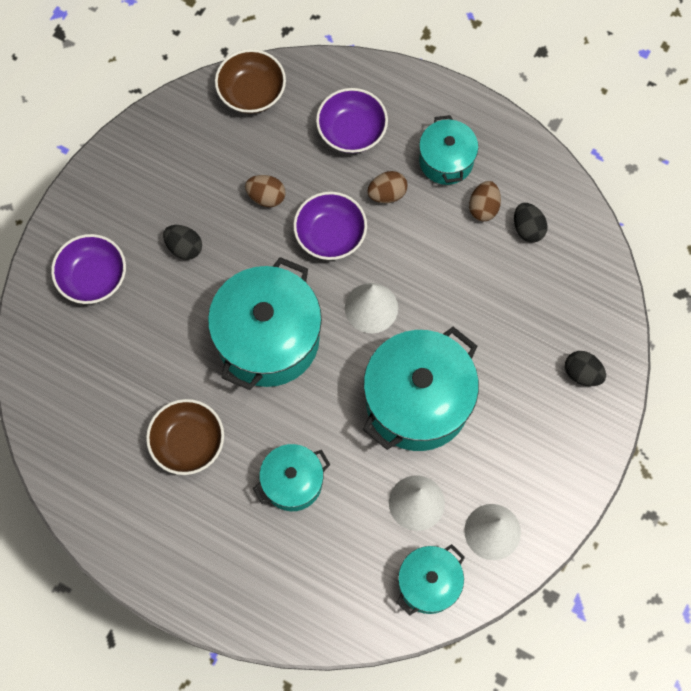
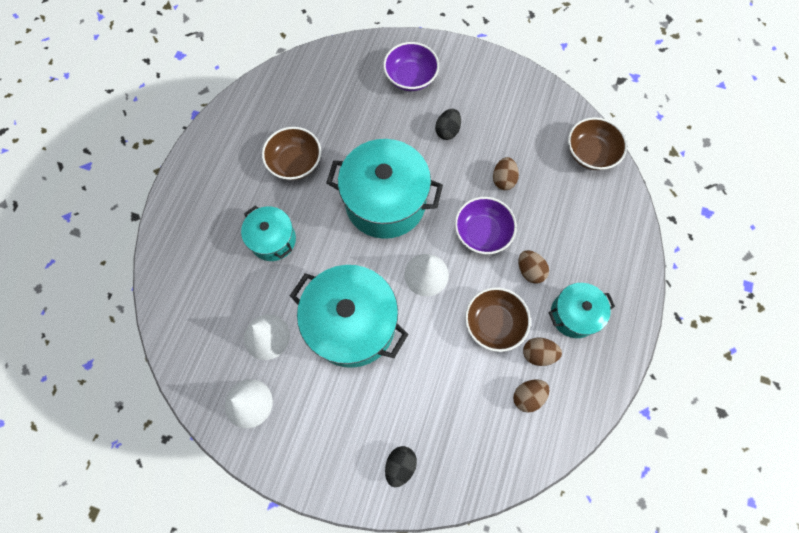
camera: 80 degrees right, 0 degrees up
(351, 131) = (579, 233): purple bowl -> none
(428, 583) = (201, 356): turquoise pot -> none
(442, 246) = (494, 323): none -> brown bowl
(527, 229) = (528, 396): black egg -> brown egg

